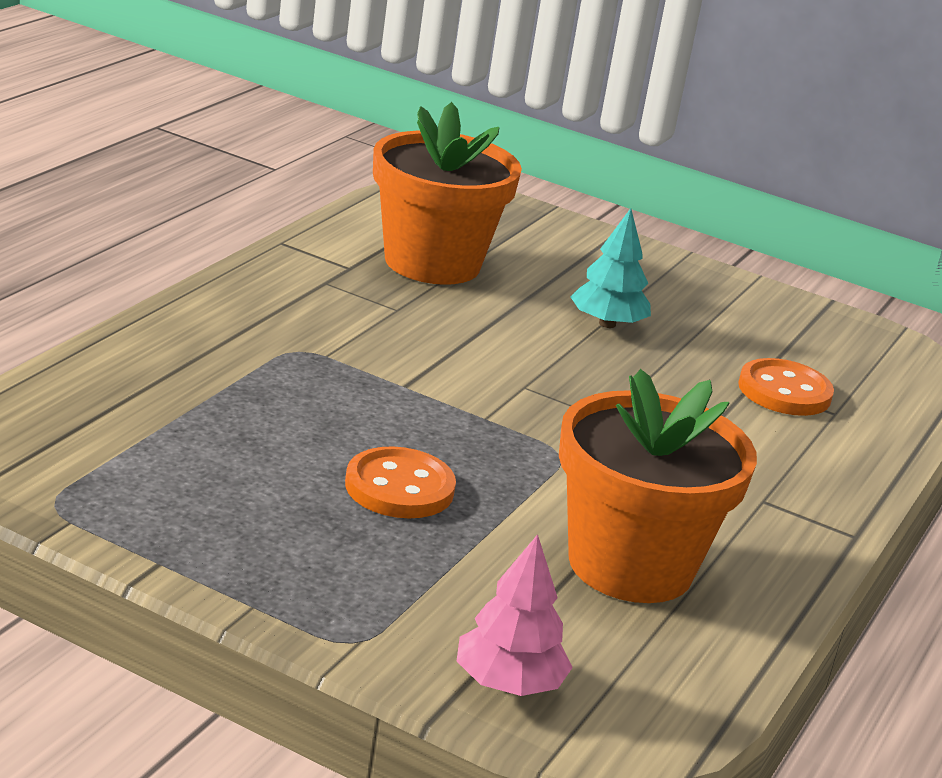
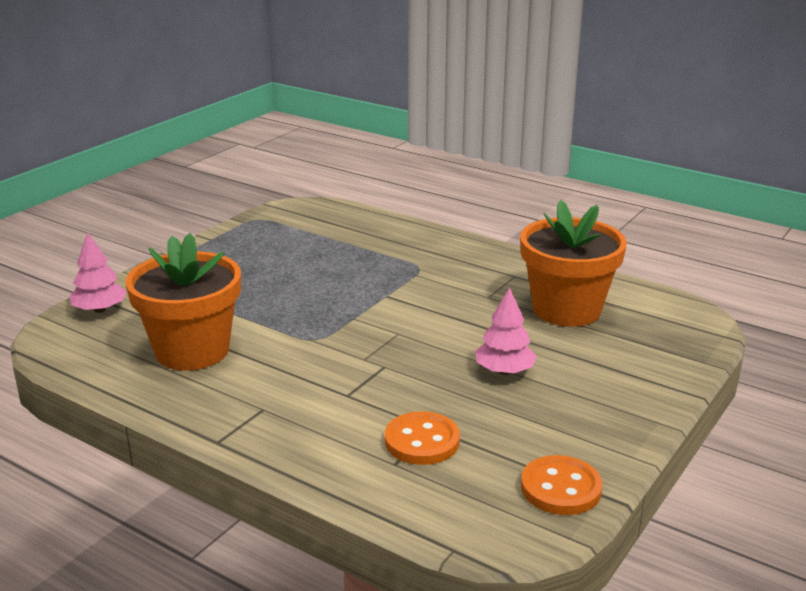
camera: 100 degrees right, 0 degrees up
(399, 487) = (273, 290): orange button -> orange button (561, 488)
(607, 324) = (504, 371): turquoise tree -> pink tree

